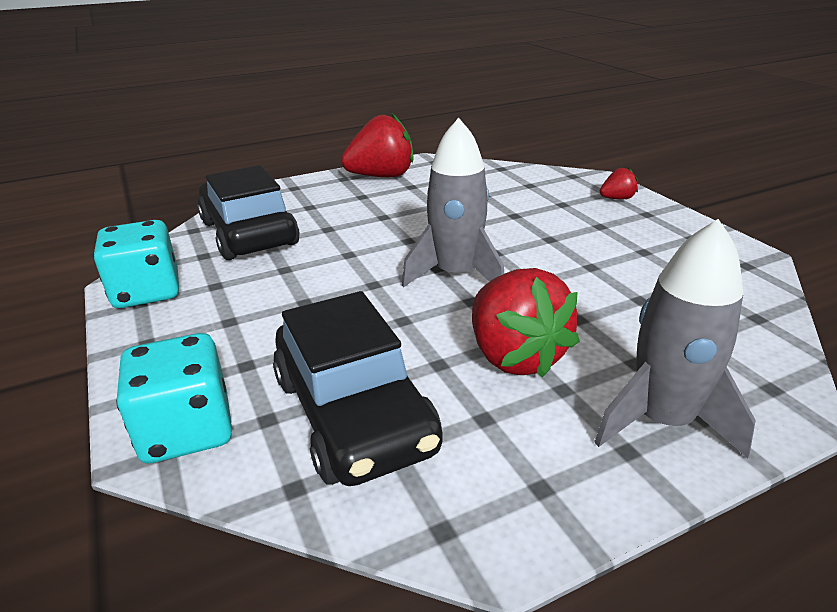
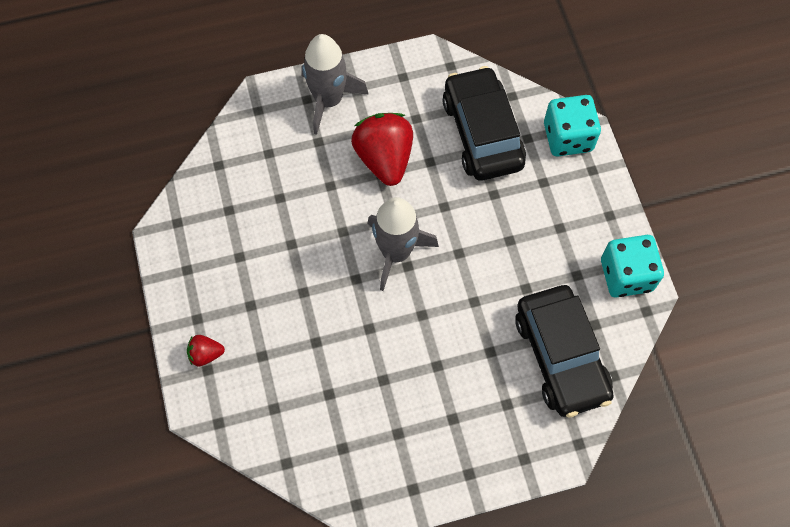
camera: 170 degrees left, 35 degrees up
(381, 176) = (426, 468): red strawberry -> none

